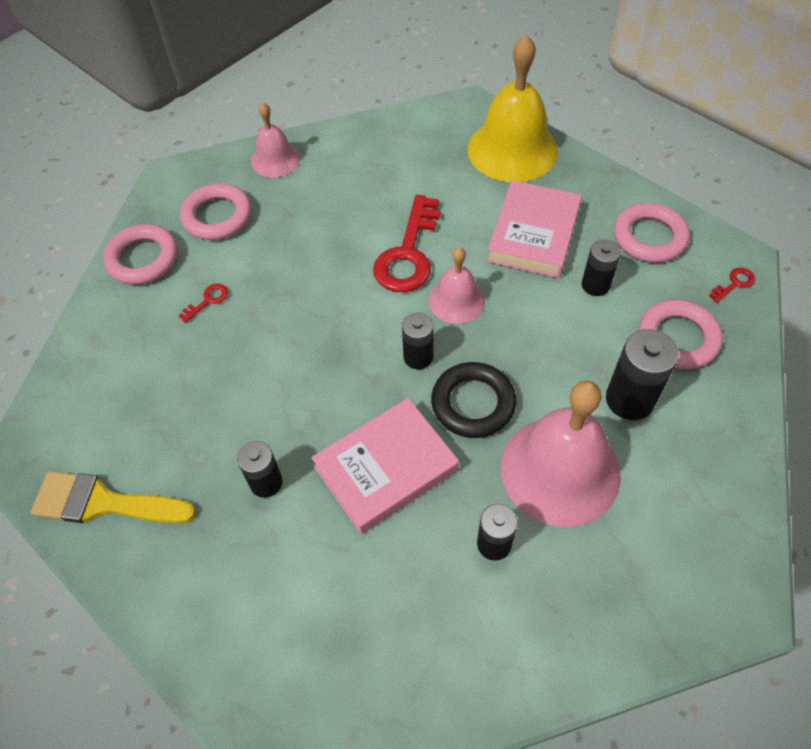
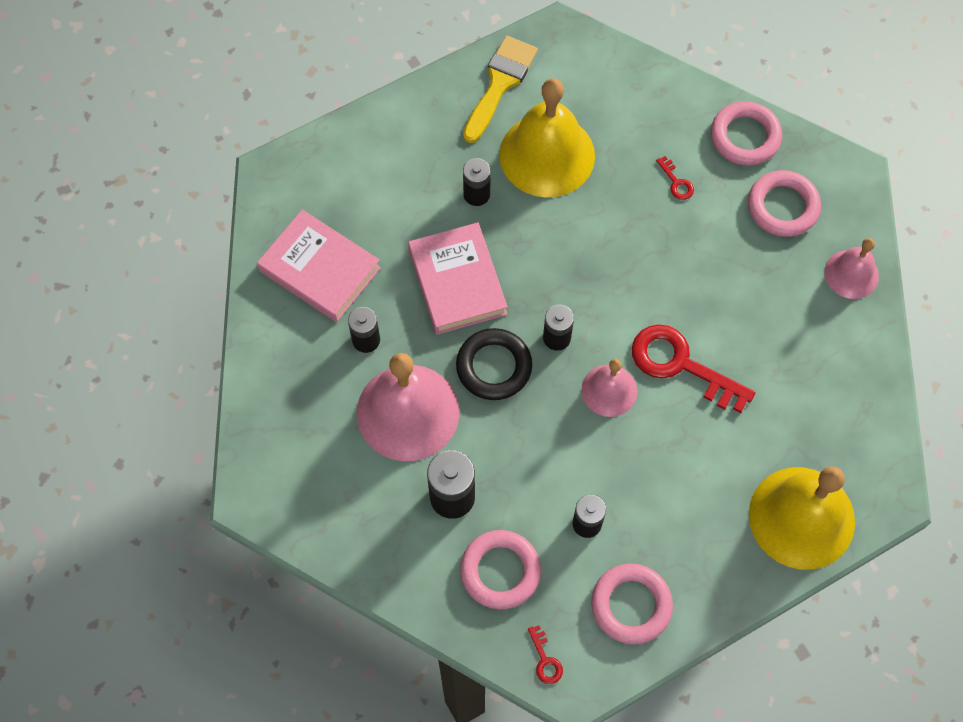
camera: 105 degrees right, 10 degrees up
(197, 425) = (547, 155): none -> yellow bell
(533, 234) = (670, 491): pink book -> pink book (320, 269)

